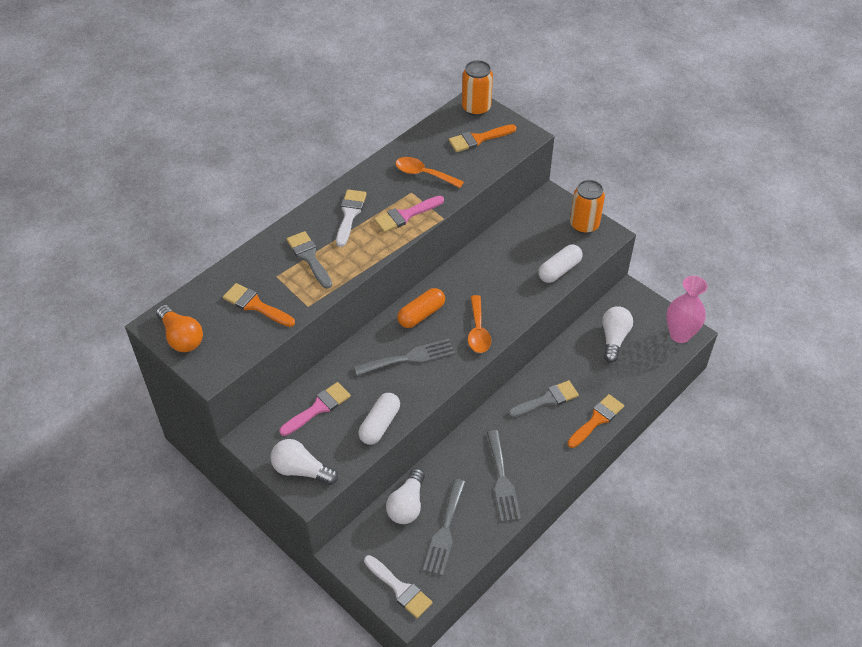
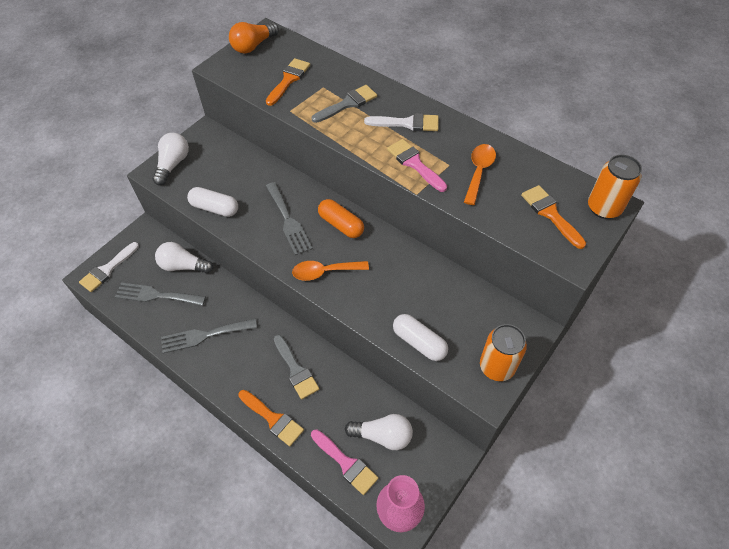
camera: 85 degrees right, 5 degrees up
(318, 408) = (233, 166): pink brush -> pink brush (346, 463)

